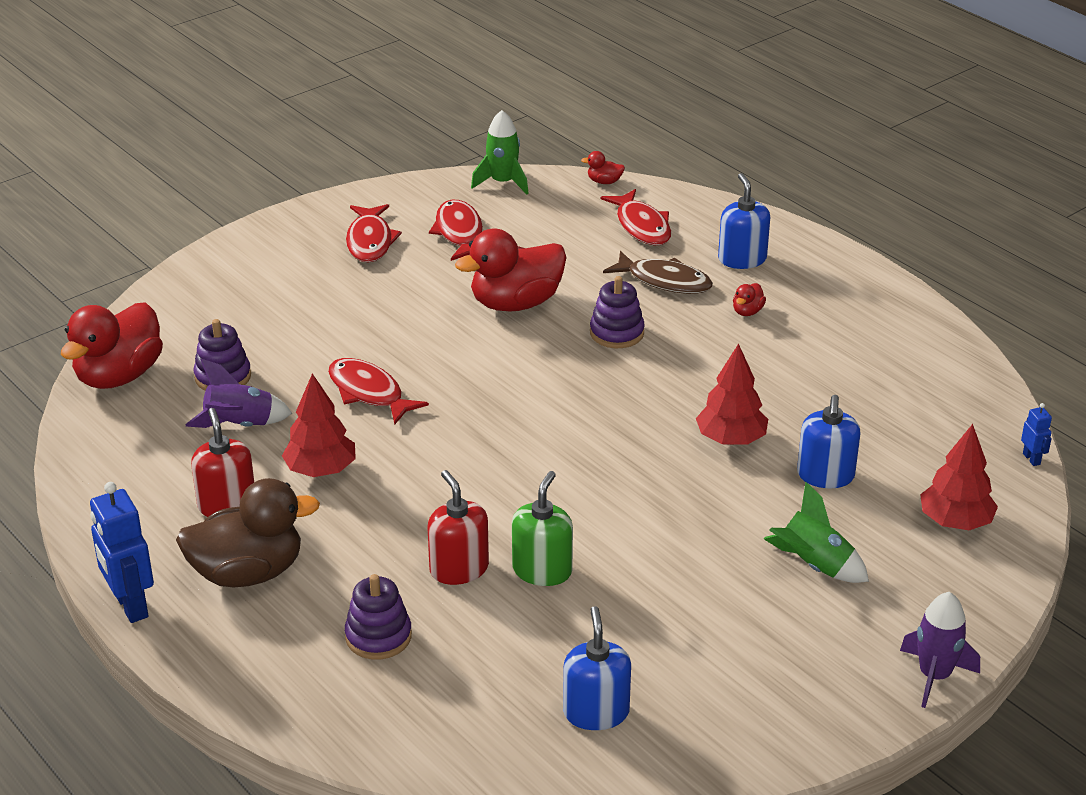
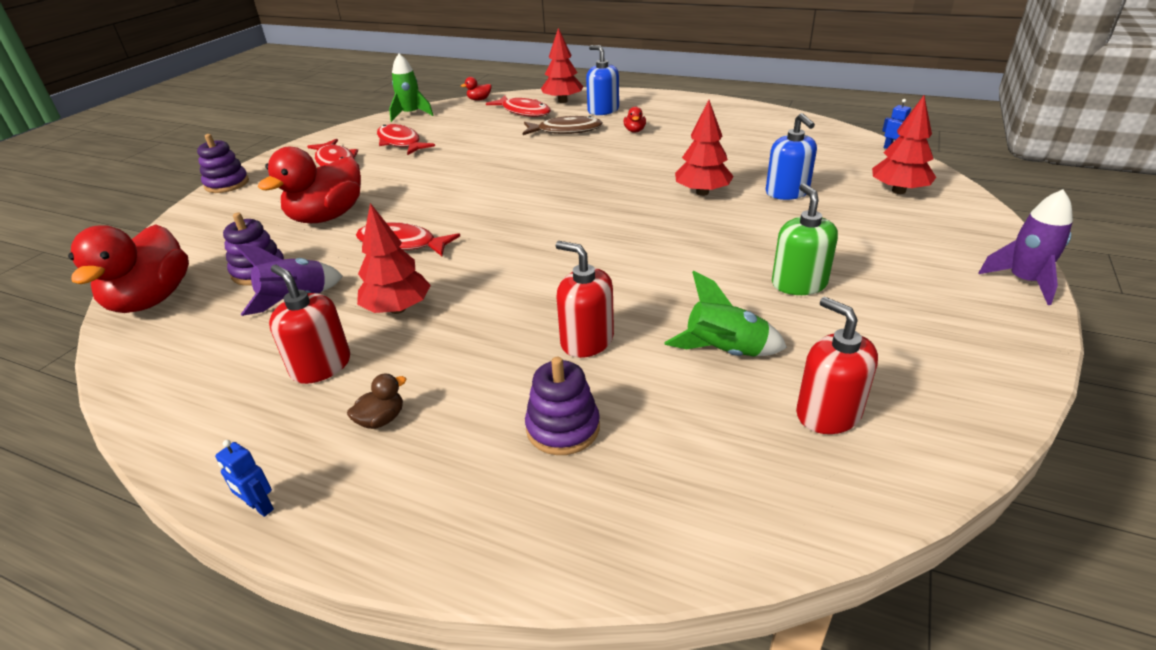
camera: 25 degrees left, 0 degrees up
(130, 606) = (260, 507): blue robot -> blue robot, size x0.48
(248, 573) = (381, 419): brown duck -> brown duck, size x0.41
(515, 303) = (474, 165): red duck -> red duck (327, 216)
(542, 570) = (658, 317): green soap dispenser -> green soap dispenser (798, 284)
(596, 712) = (828, 413): blue soap dispenser -> red soap dispenser
(616, 333) = (561, 161): purple stacking toy -> purple stacking toy (227, 184)
(706, 222) = (563, 101): none -> red tree
(813, 565) = (849, 243): green rocket -> green rocket (724, 352)

